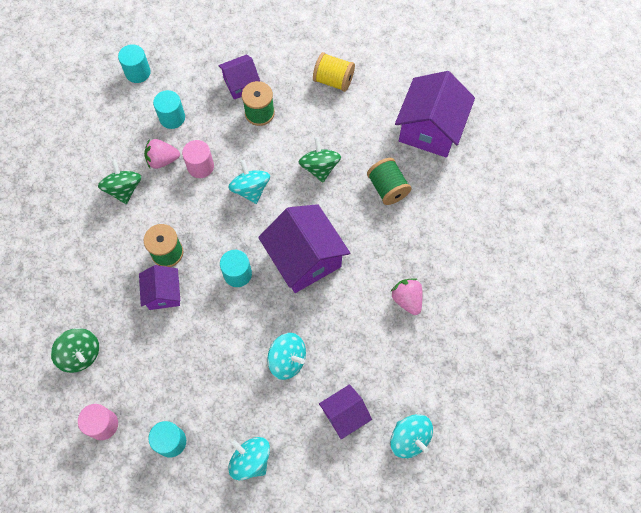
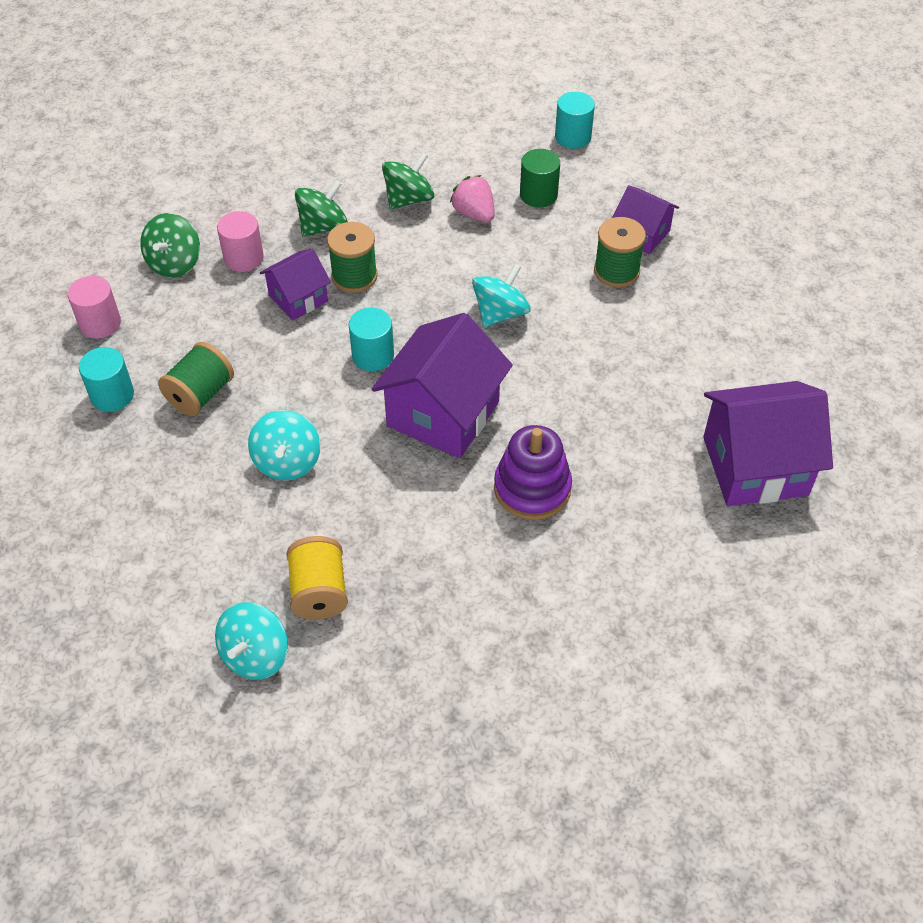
camera: 60 degrees right, 15 degrees down
(172, 117) = (538, 195): turquoise cylinder -> green cylinder
(200, 166) = (493, 251): pink cylinder -> pink cylinder (243, 258)
(250, 460) = (129, 486): turquoise spinning top -> none
(319, 167) = (589, 368): green spinning top -> green spinning top (323, 226)
(333, 80) = (733, 322): yellow spool -> yellow spool (319, 592)
(344, 415) = (247, 560): purple house -> none
(382, 241) = (532, 488): none -> purple stacking toy
(387, 188) = (619, 457): green spool -> green spool (200, 394)
(407, 299) = (464, 558): pink strawberry -> none

